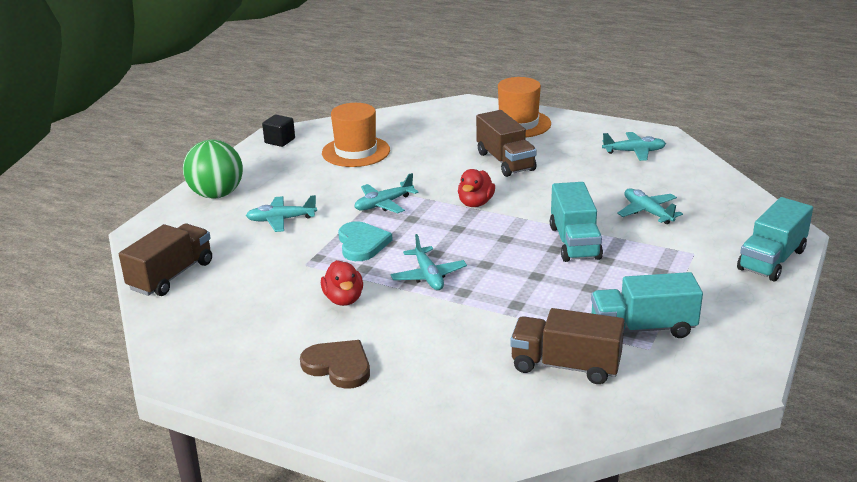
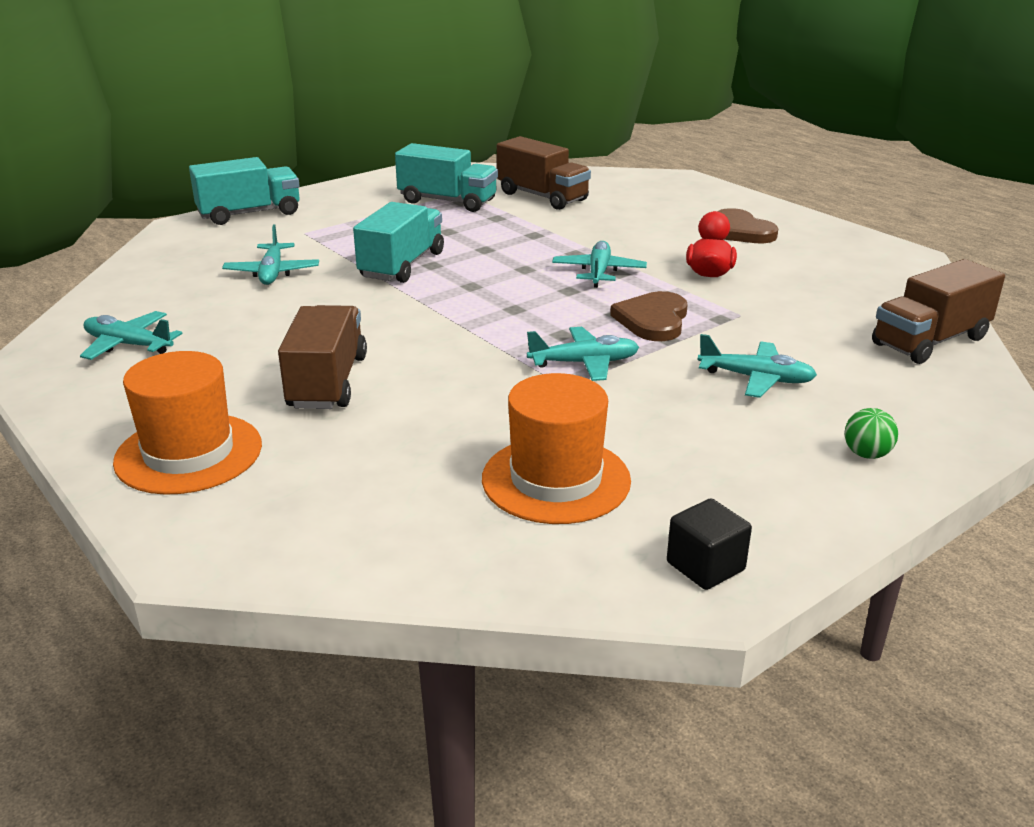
camera: 155 degrees left, 0 degrees up
(216, 195) = (866, 454): green ball -> green ball, size x0.44
(362, 244) = (653, 320): turquoise heart -> brown heart
(475, 203) = (455, 332): red duck -> none

